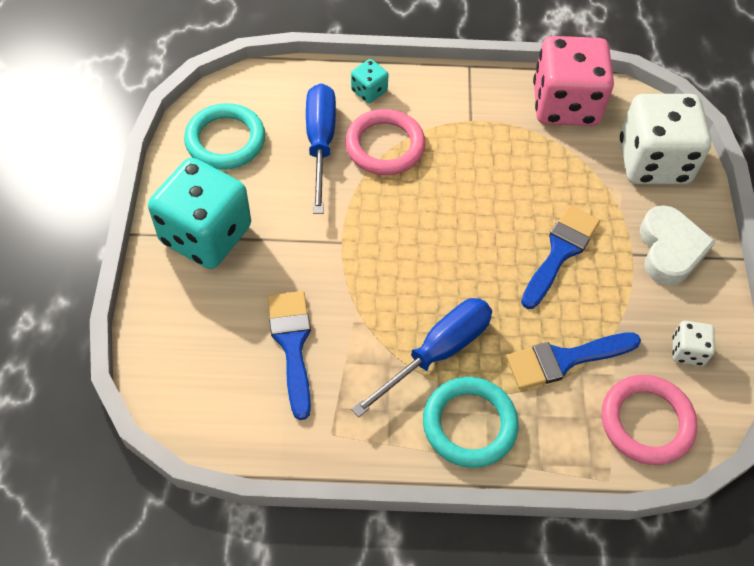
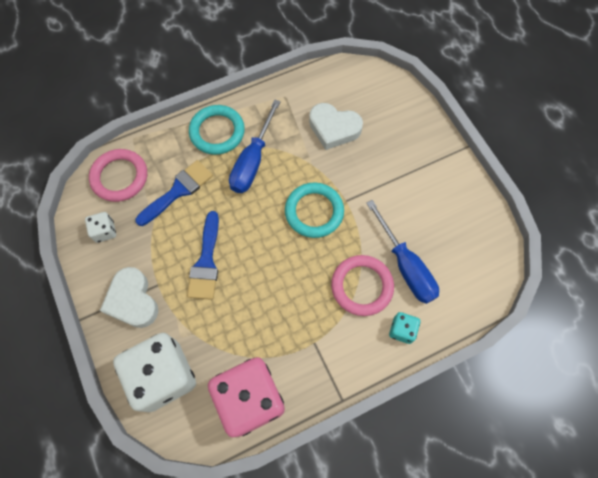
camera: 155 degrees right, 10 degrees up
(206, 234) = (426, 166): turquoise dice -> none
(225, 140) = (466, 235): turquoise ring -> turquoise ring (314, 212)
(292, 344) = (334, 128): blue brush -> white heart

